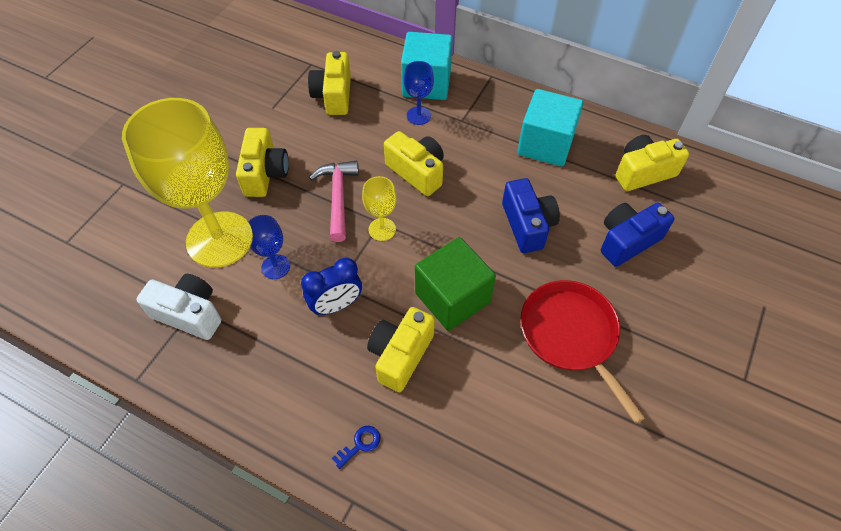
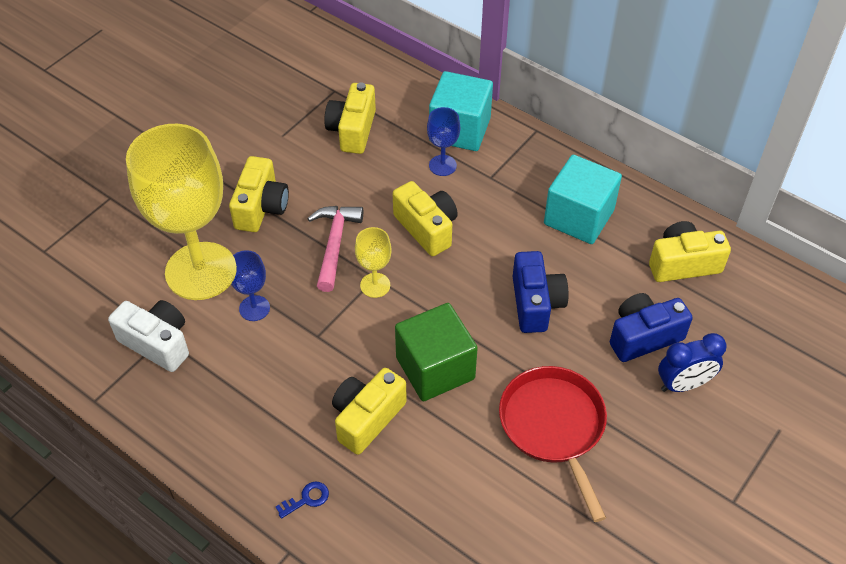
camera: 10 degrees right, 5 degrees down
(336, 305) = (310, 357): blue clock -> blue clock (683, 384)

